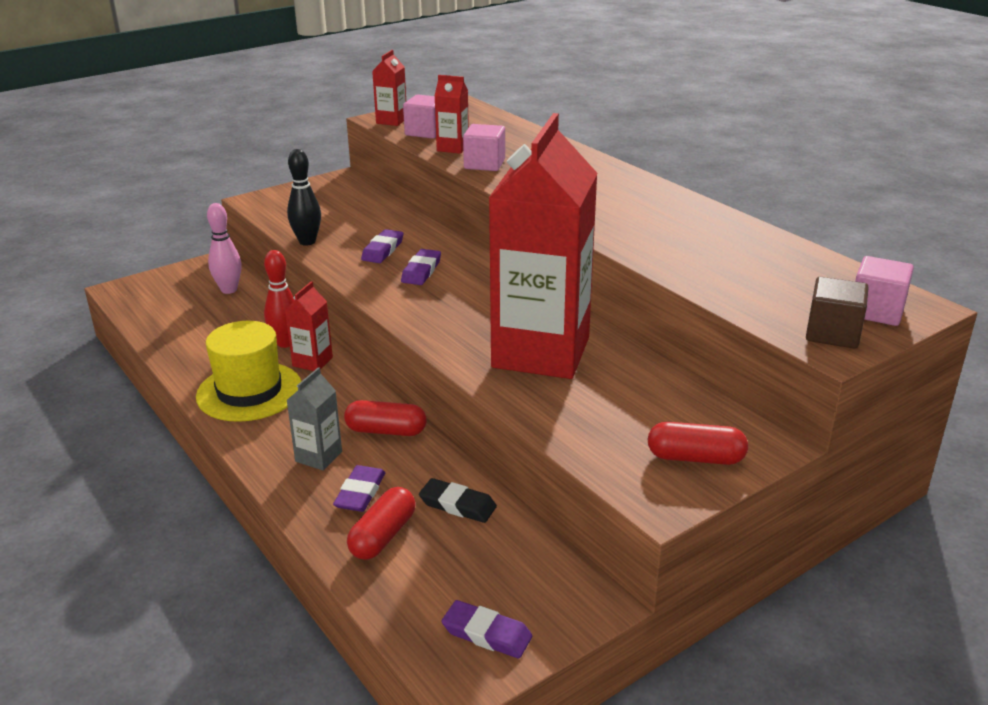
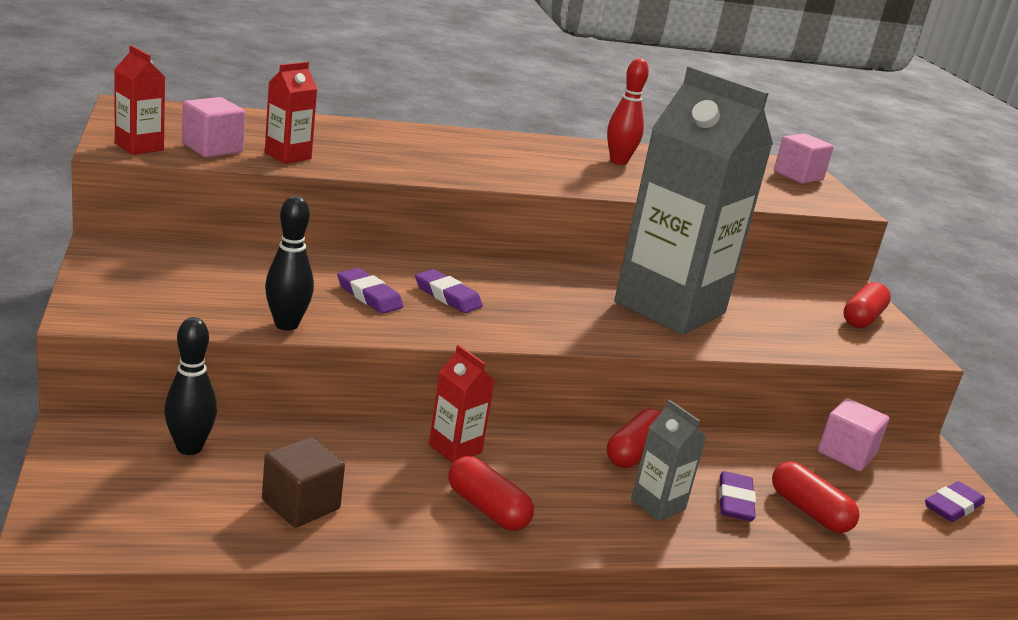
camera: 70 degrees left, 5 degrees down
(229, 290) = (189, 448): pink bowling pin -> black bowling pin
(249, 391) = (487, 509): yellow hat -> red capsule
(285, 343) = (391, 451): red bowling pin -> red bowling pin (618, 161)
(360, 493) = (735, 501): purple eraser -> purple eraser turned 60 degrees clockwise
(457, 505) = (778, 459): black eraser -> none
(484, 164) = (360, 162): pink cube -> pink cube (846, 453)
(541, 352) = (669, 308): red carton -> grey carton
(832, 333) = (823, 197): brown cube -> brown cube (301, 504)

